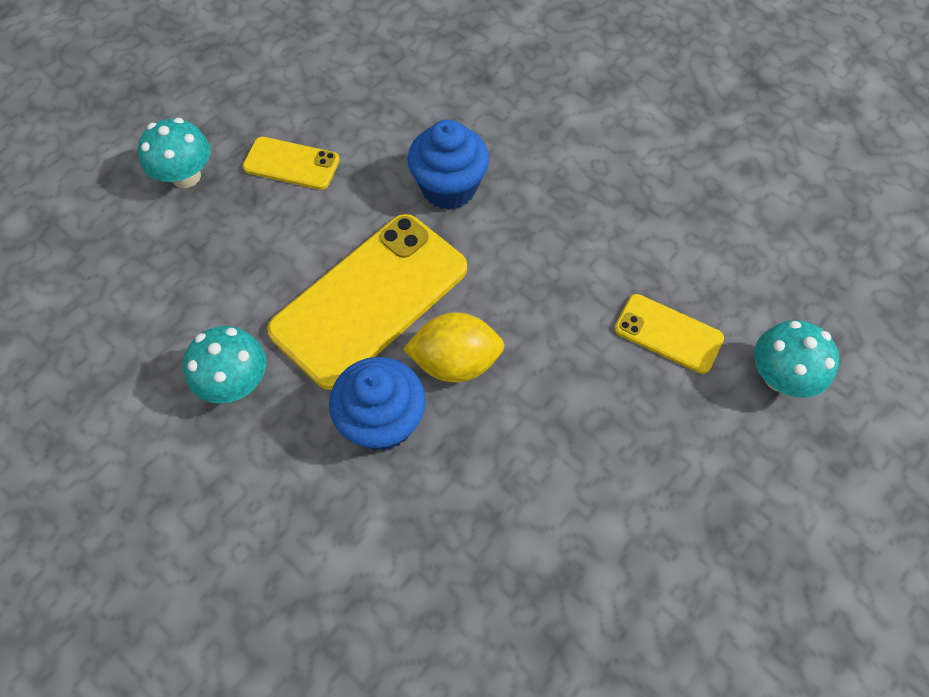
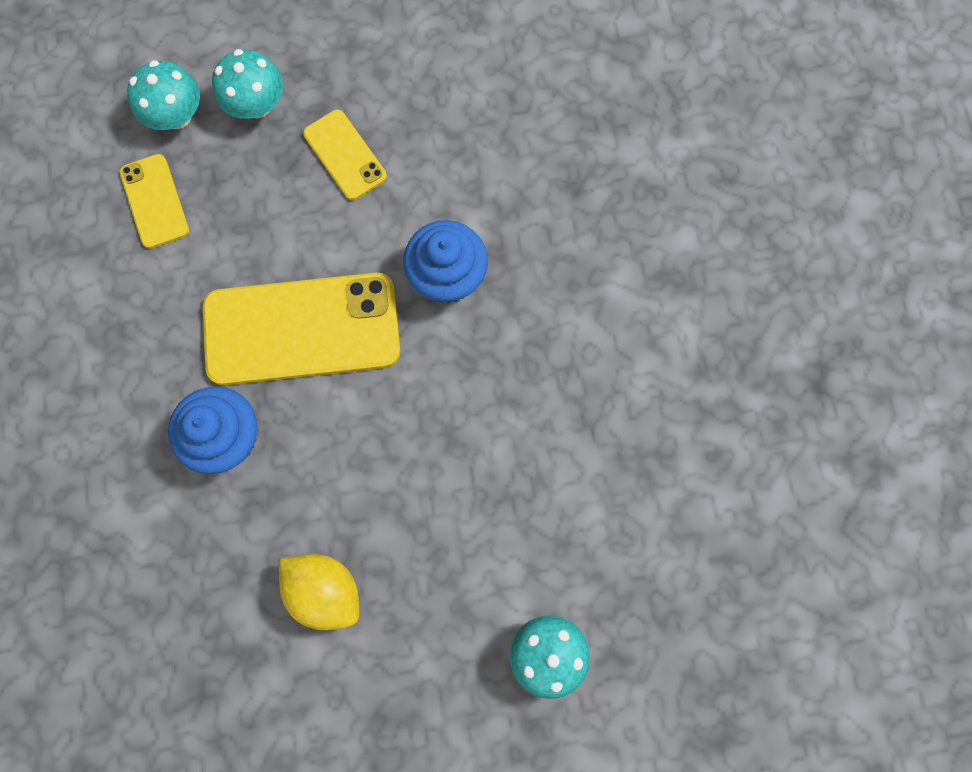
camera: 40 degrees right, 15 degrees up
(236, 382) = (155, 321): turquoise mushroom -> turquoise mushroom (177, 115)
(455, 362) = (318, 433): yellow lemon -> yellow lemon (325, 590)
(668, 334) = (497, 545): yellow phone -> yellow phone (154, 201)

